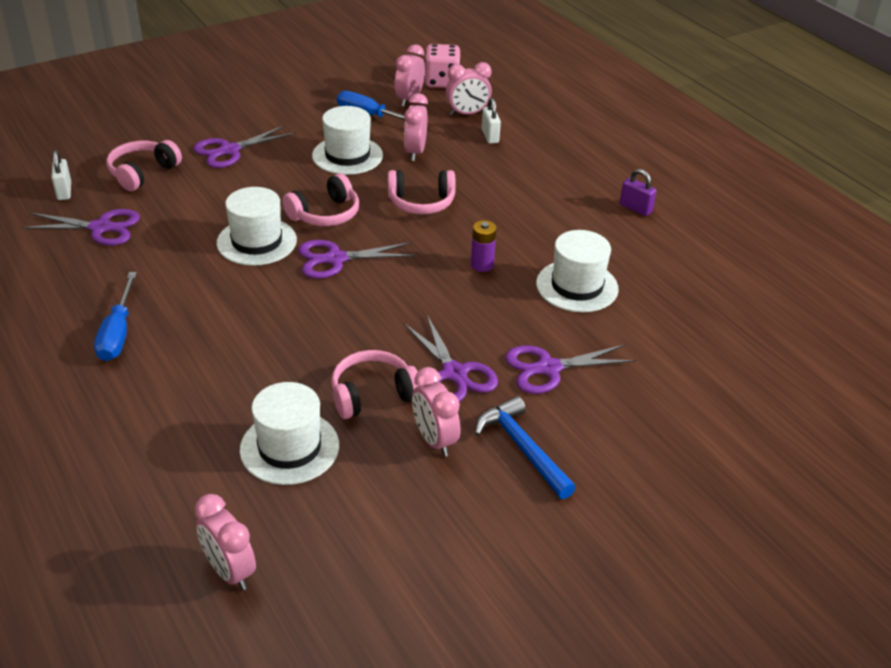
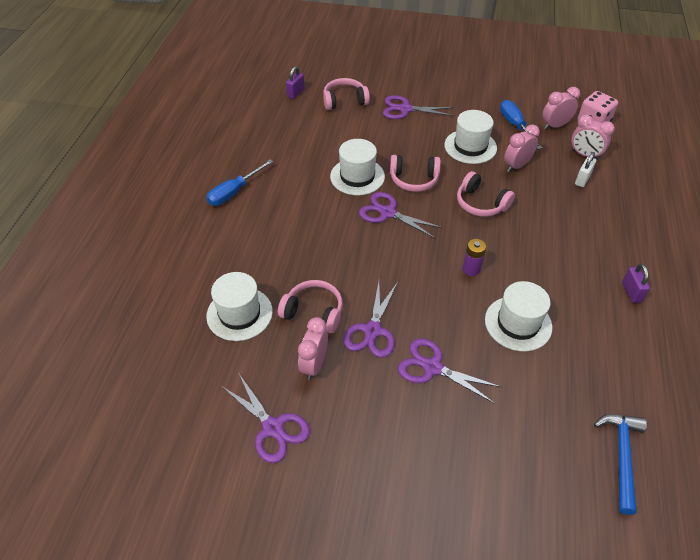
camera: 45 degrees right, 10 degrees up
(64, 191) = (296, 93): white padlock -> purple padlock
(101, 228) = (290, 124): purple scissors -> purple scissors (273, 428)
(229, 571) = (141, 362): pink clock -> none
(522, 448) = (356, 408): blue hammer -> blue hammer (621, 456)

